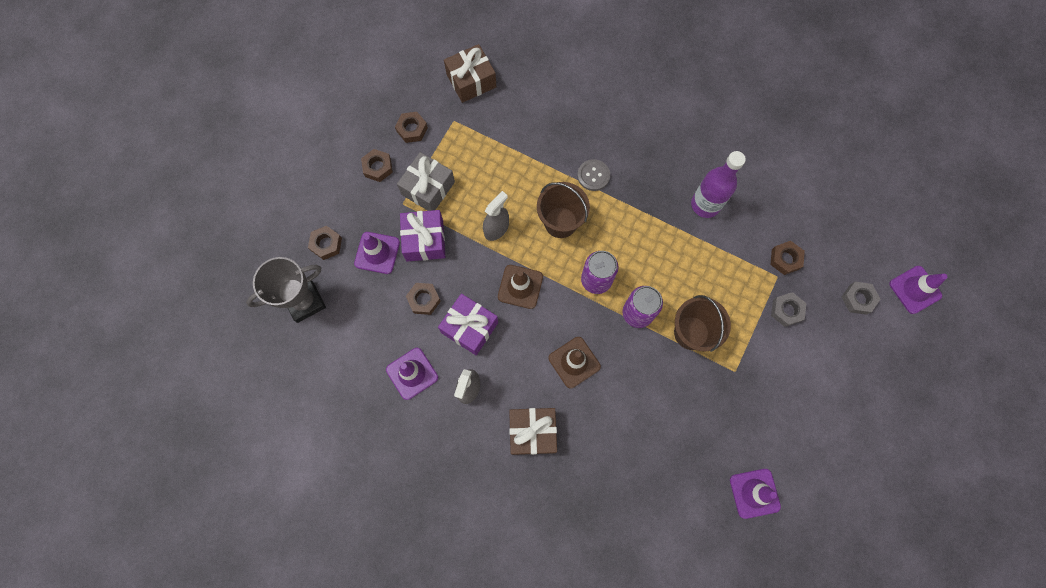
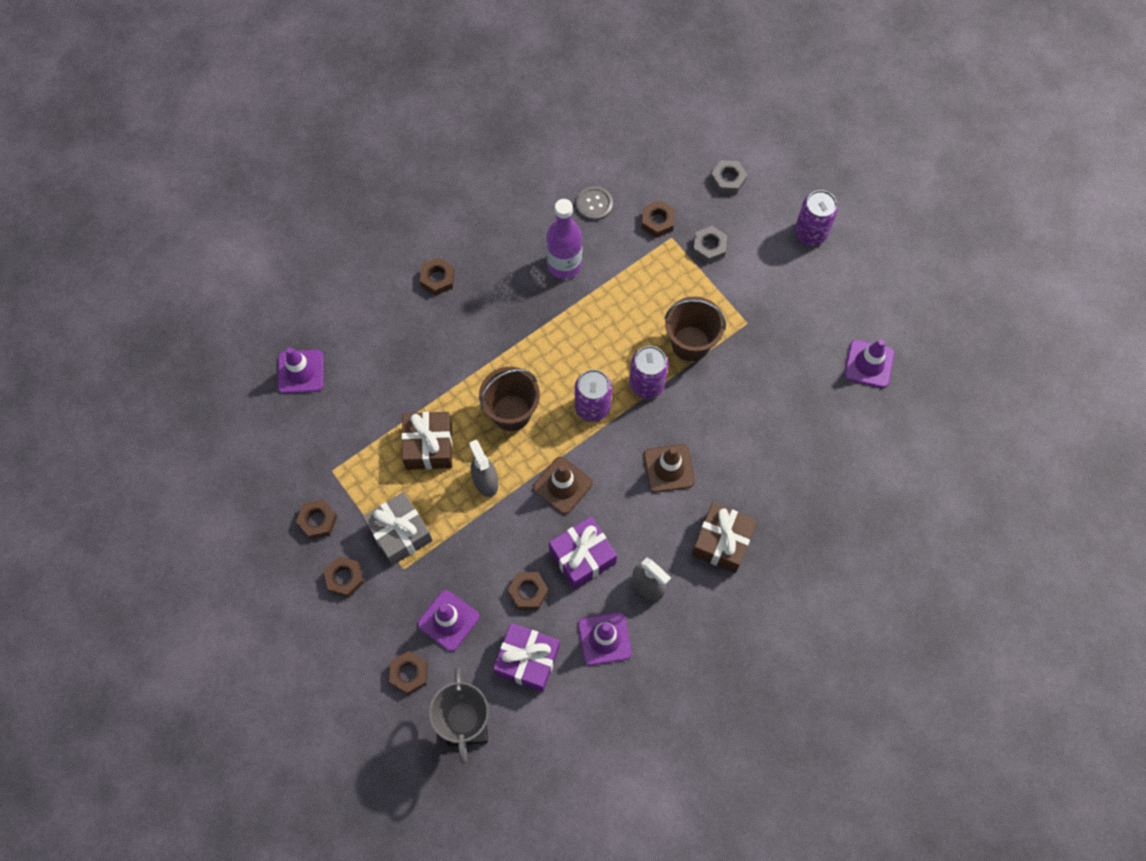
camera: 65 degrees left, 5 degrees down
(424, 240) = (460, 562): purple gift -> purple gift (527, 660)
(471, 81) = (293, 430): brown gift -> brown gift (429, 446)
(593, 175) = (476, 356): grey button -> grey button (594, 204)
(641, 119) = (437, 279): none -> brown nut
(850, 390) = (811, 232): none -> purple can
(915, 289) = (742, 127): purple traffic cone -> purple traffic cone (300, 371)

